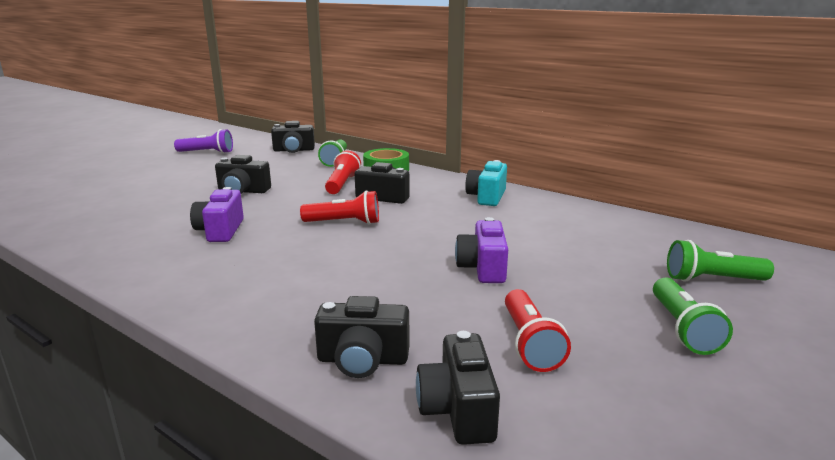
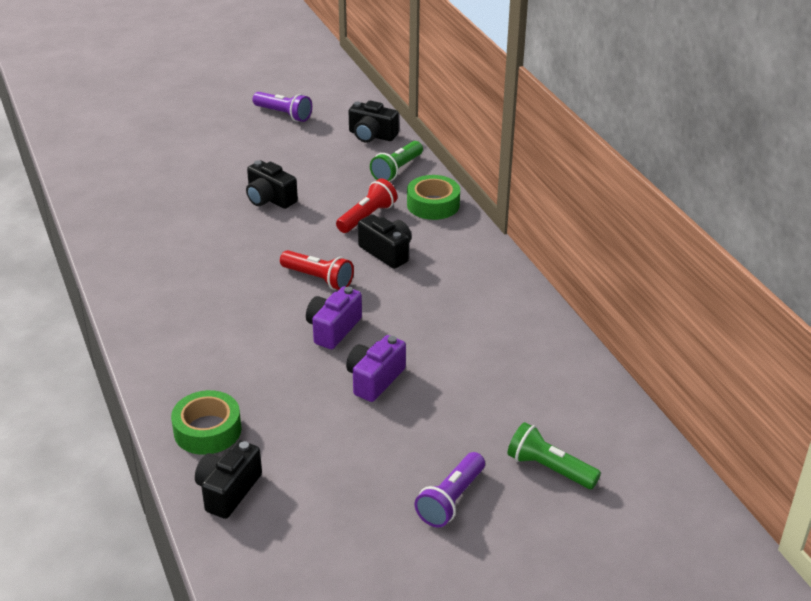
camera: 30 degrees right, 15 degrees up
(220, 231) = (212, 254): purple camera -> purple camera (333, 329)
(362, 360) = (207, 430): black camera -> green tape
(487, 197) = (485, 286): turquoise camera -> none
(530, 343) = (326, 464): red flashlight -> none
(683, 328) = (451, 500): green flashlight -> purple flashlight

